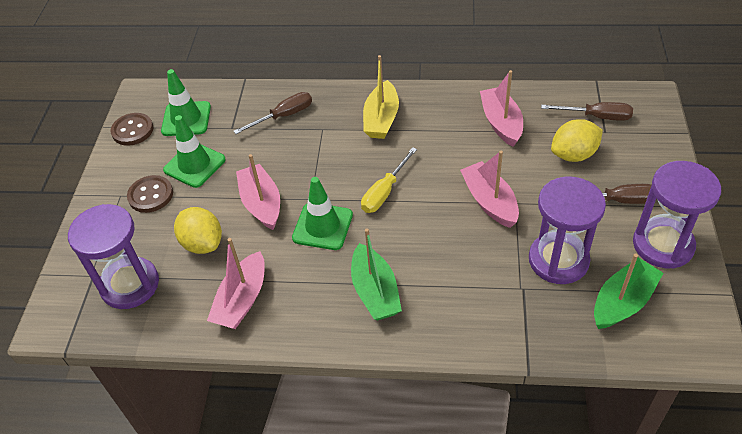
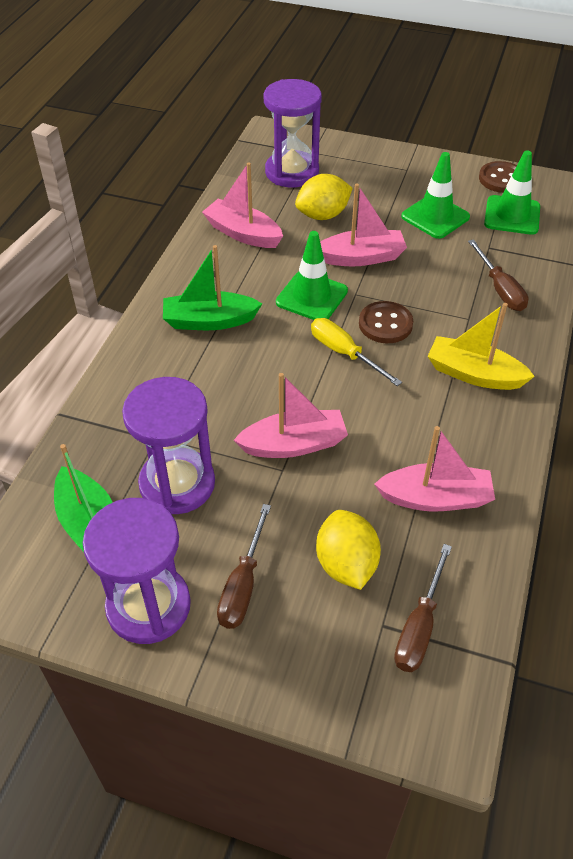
camera: 100 degrees right, 0 degrees up
(150, 195) = (400, 187): brown button -> brown button (385, 324)

